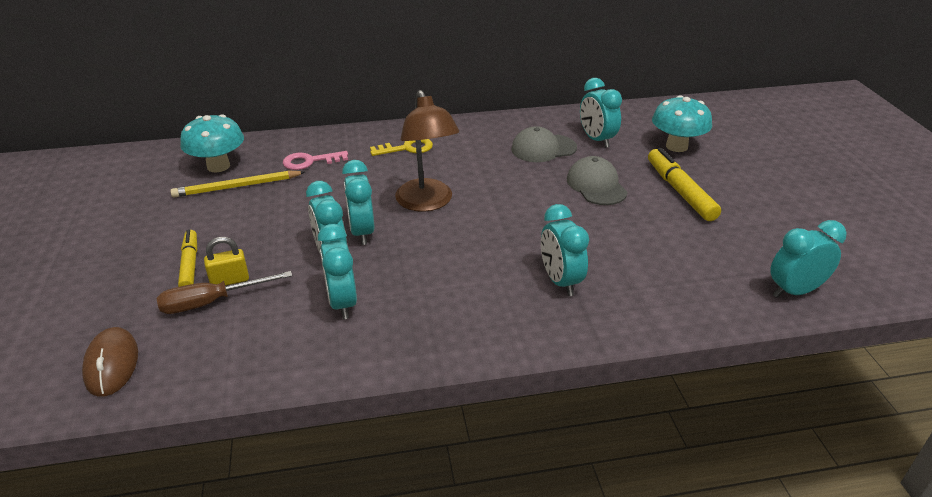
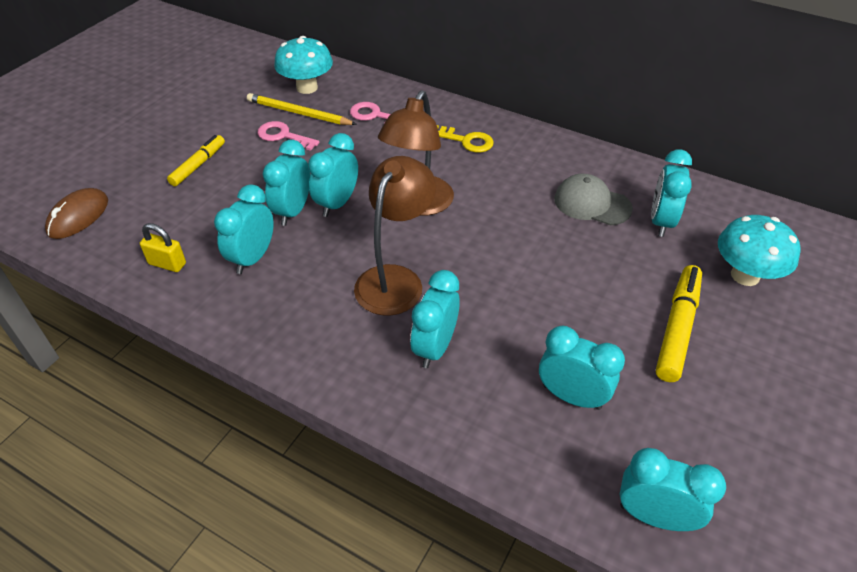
camera: 40 degrees right, 10 degrees up
(212, 302) = (178, 204): brown screwdriver -> none
(230, 280) = (207, 193): yellow padlock -> yellow padlock (167, 264)
(246, 208) = (283, 136): none -> pink key
(476, 256) = (395, 279): none -> brown lamp
(596, 185) = (594, 271): grey cap -> none
(675, 259) = (572, 396): none -> turquoise clock

